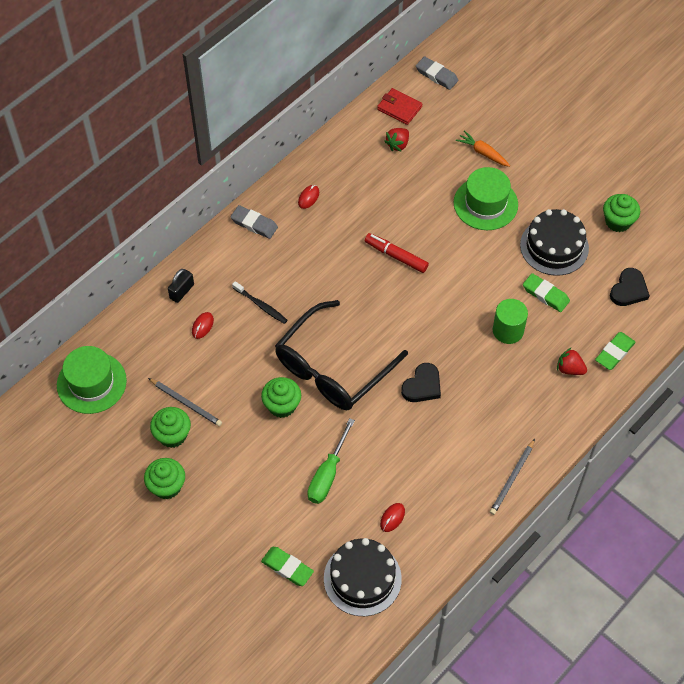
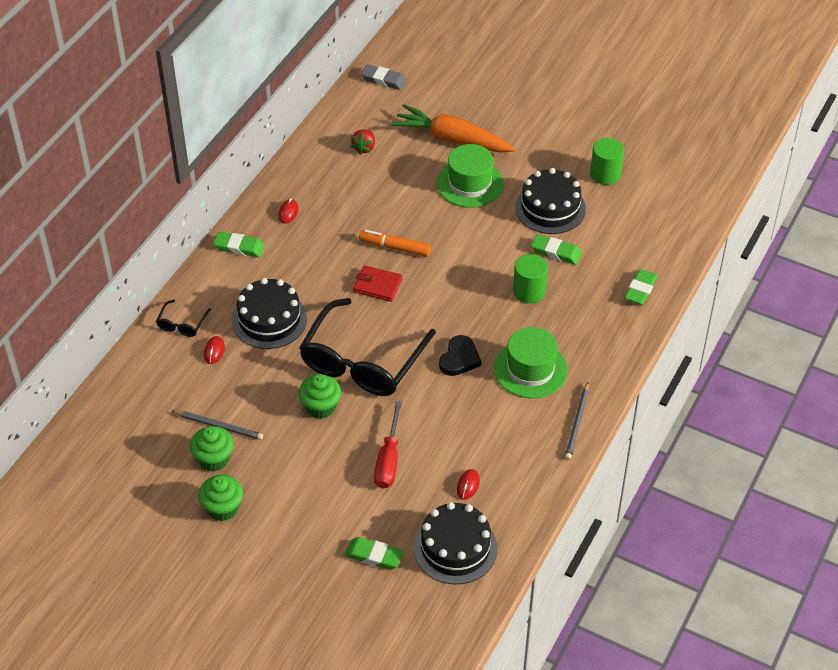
camera: 15 degrees left, 10 degrees down
(91, 383) = (111, 428): green hat -> green hat (530, 369)
(182, 291) = (182, 324): black padlock -> black glasses
(254, 224) = (239, 247): grey eraser -> green eraser
(261, 305) = (269, 320): black toothbrush -> black cake
(327, 474) = (388, 460): green screwdriver -> red screwdriver
(396, 256) = (395, 247): red marker -> orange marker
(399, 108) = (355, 115): red wallet -> red wallet (377, 285)
(483, 153) = (452, 139): orange carrot -> orange carrot, size x2.00
(569, 369) = (601, 313): red strawberry -> none
(618, 221) = (605, 174): green cupcake -> green cylinder
(629, 290) = (636, 231): black heart -> none

